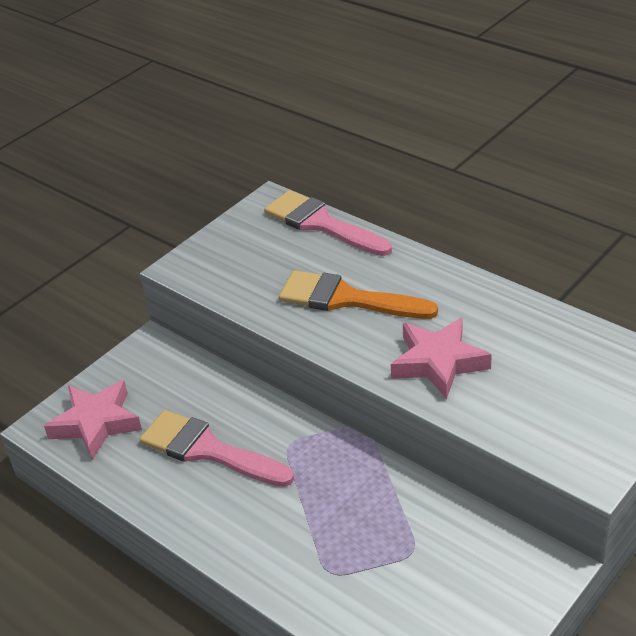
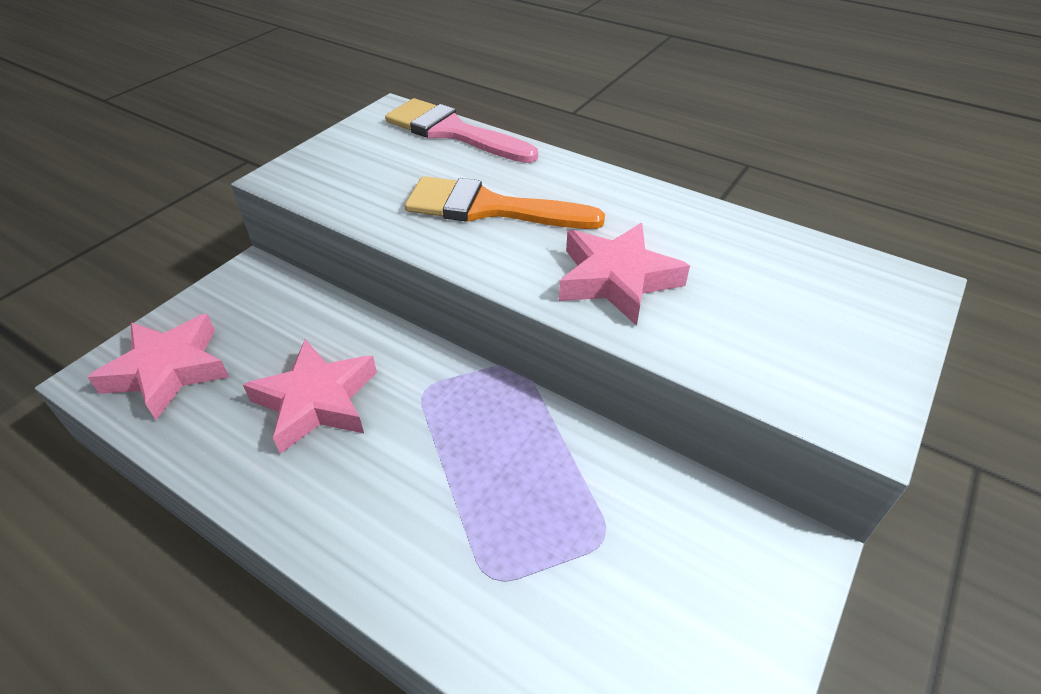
camera: 10 degrees left, 5 degrees up
(208, 450) = (316, 401): pink brush -> pink star

